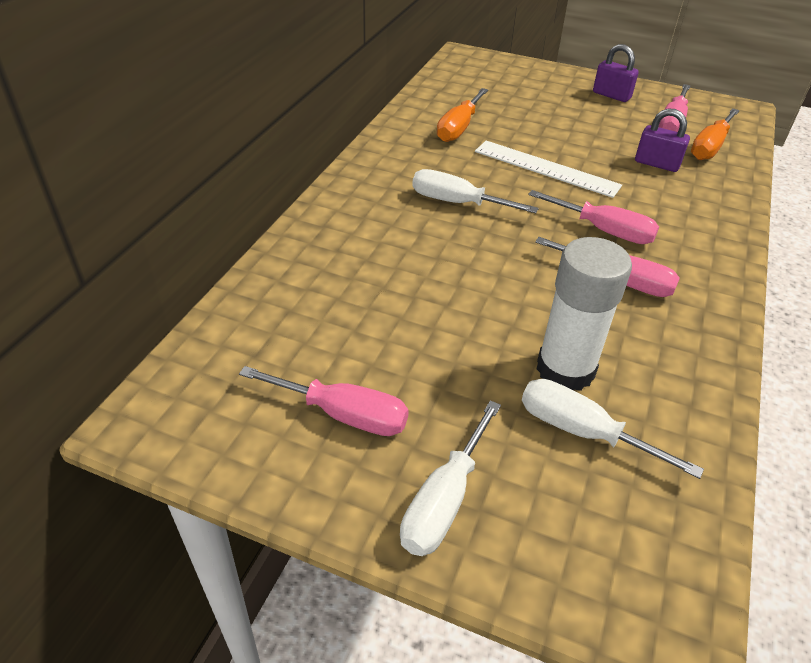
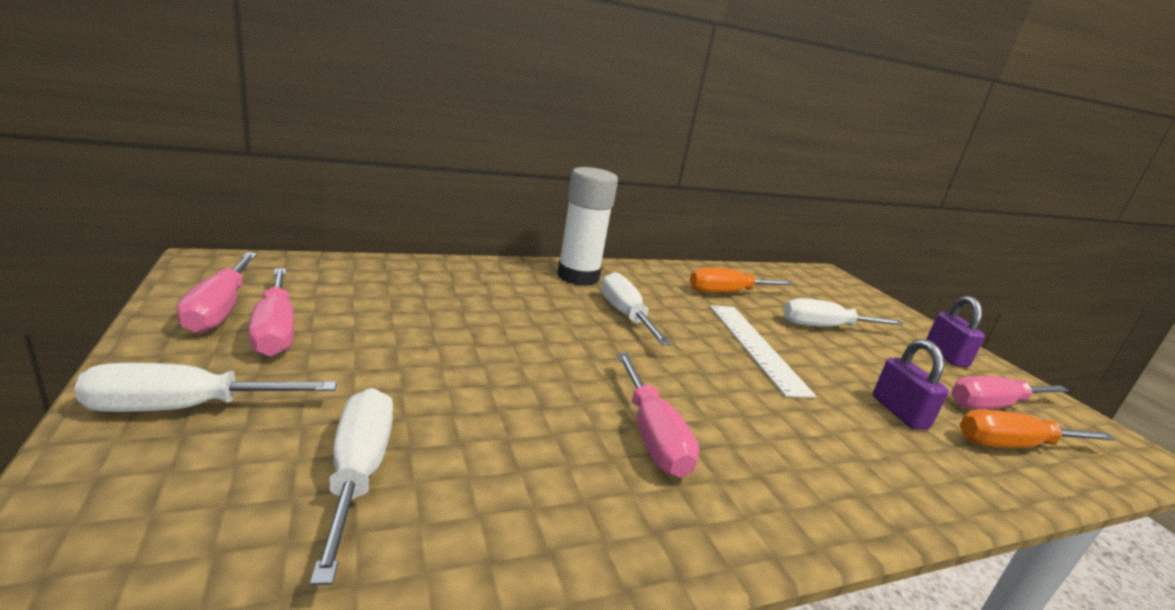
camera: 45 degrees right, 20 degrees down
(542, 118) = (825, 327): none -> white screwdriver
(565, 369) = (454, 434): white glue stick -> white glue stick (578, 276)
(604, 231) = (721, 404): pink screwdriver -> pink screwdriver (219, 309)

